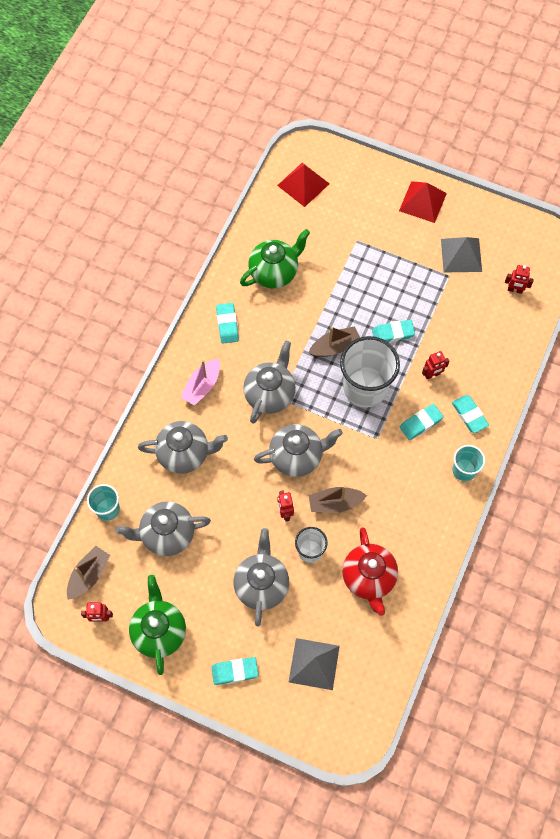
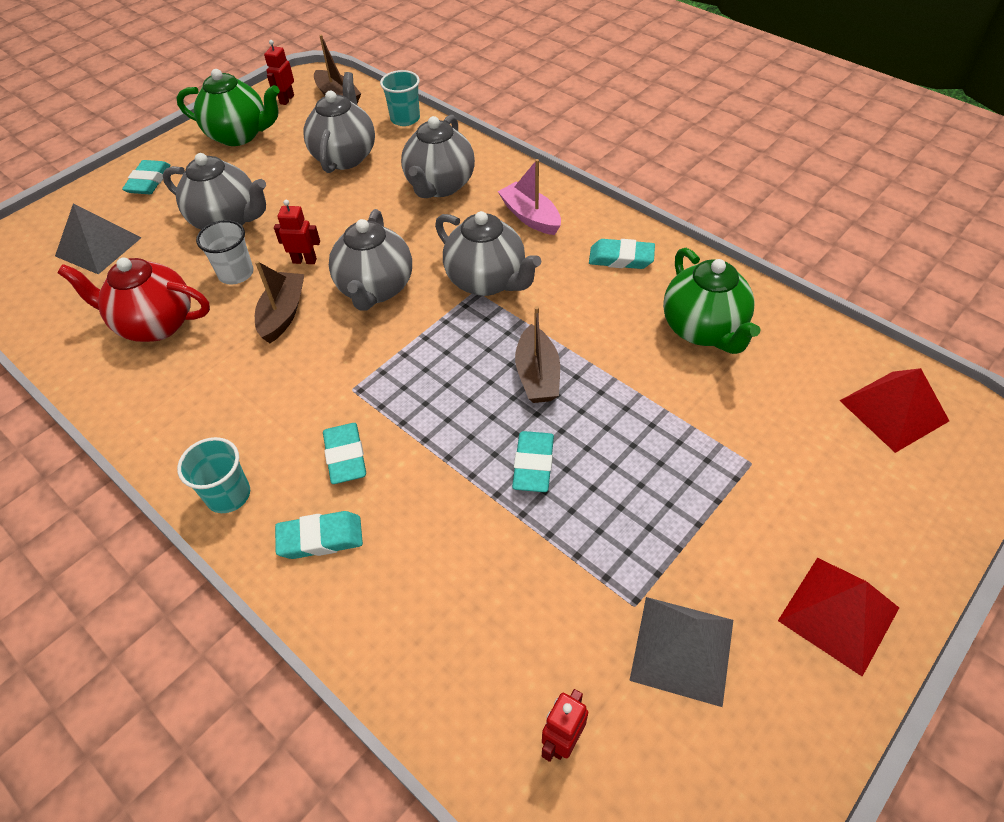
camera: 110 degrees right, 15 degrees down
(365, 388) = (446, 396): white cup -> none
(432, 374) = (427, 503): red robot -> none

